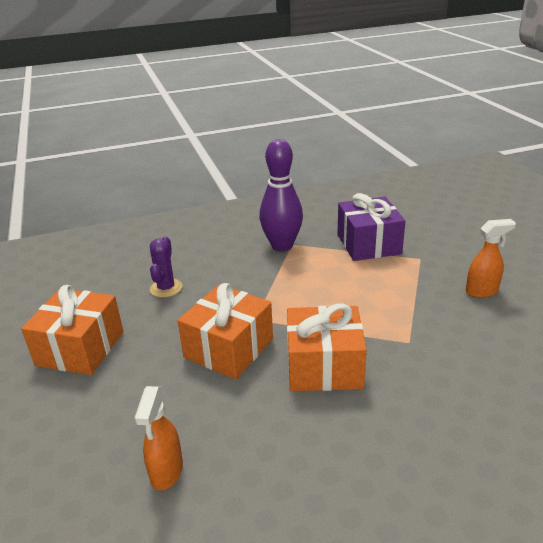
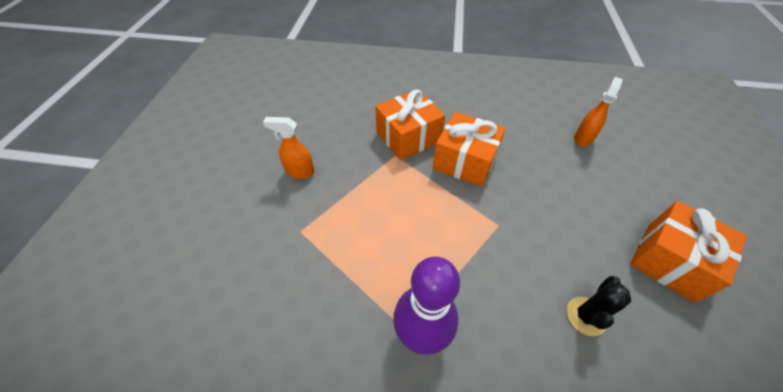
camera: 155 degrees left, 20 degrees up
(166, 288) = (586, 316): purple cactus -> black cactus
(229, 348) = (530, 204): orange gift -> orange gift (408, 137)
(368, 244) = (324, 280): purple gift -> none

